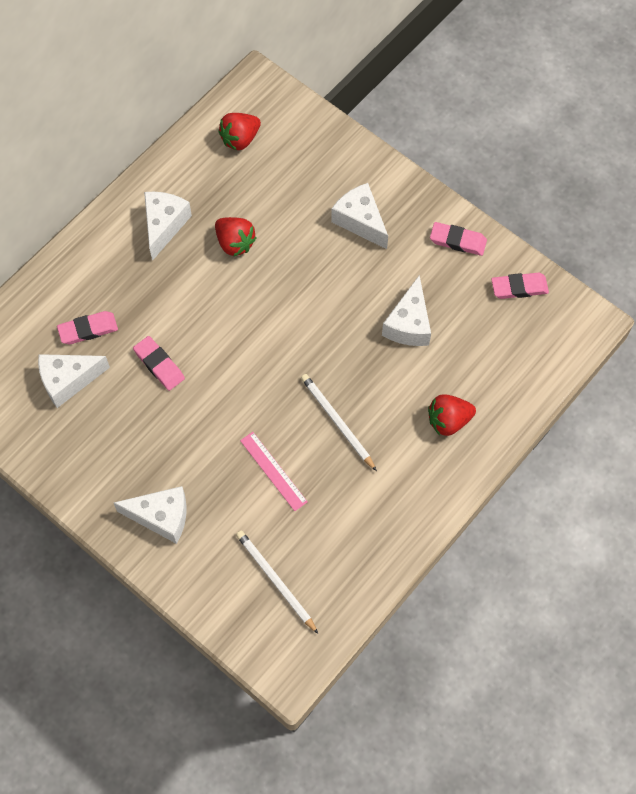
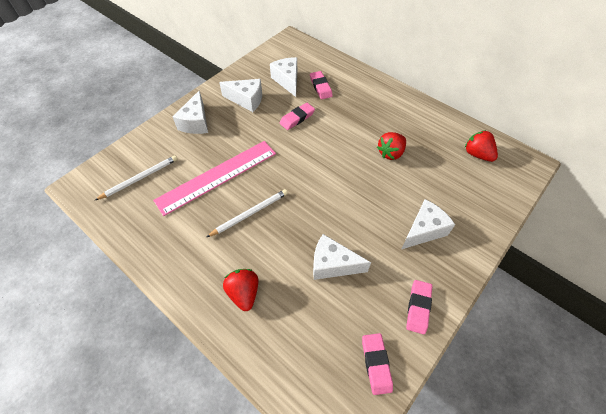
camera: 90 degrees right, 10 degrees down
(164, 225) = (398, 117): white cheese -> white cheese (246, 100)
(273, 471) = (217, 176): pink ruler -> pink ruler, size x2.00

